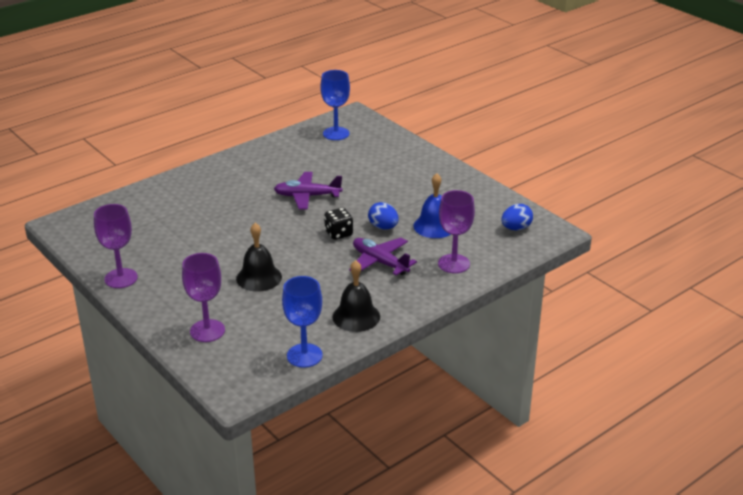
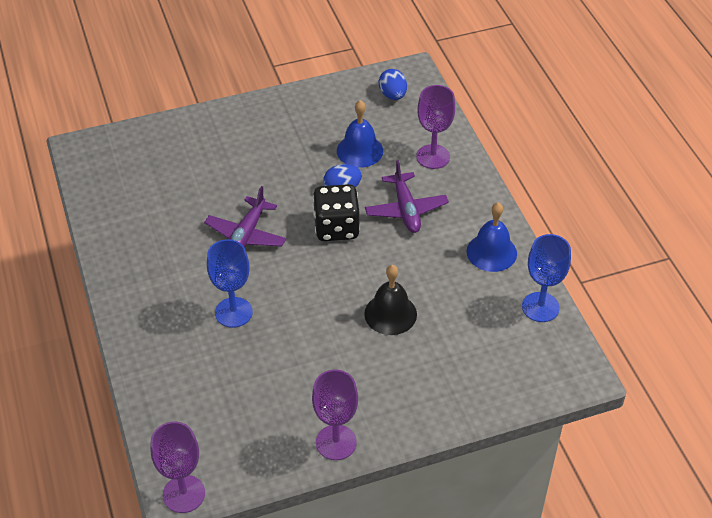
camera: 70 degrees left, 15 degrees up
(207, 331) = (470, 378): purple goblet -> purple goblet (184, 494)
(336, 133) = (118, 175): blue goblet -> blue goblet (233, 312)
(338, 233) = (336, 228): black dice -> black dice, size x1.59
(356, 316) = (491, 252): black bell -> blue bell
(380, 262) = (406, 209): purple plane -> purple plane turned 75 degrees counterclockwise

